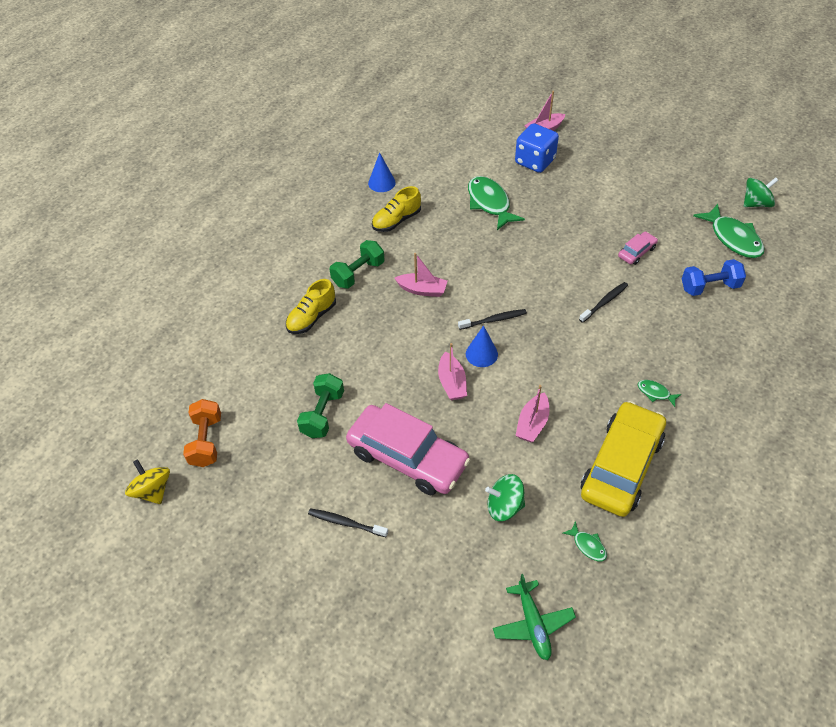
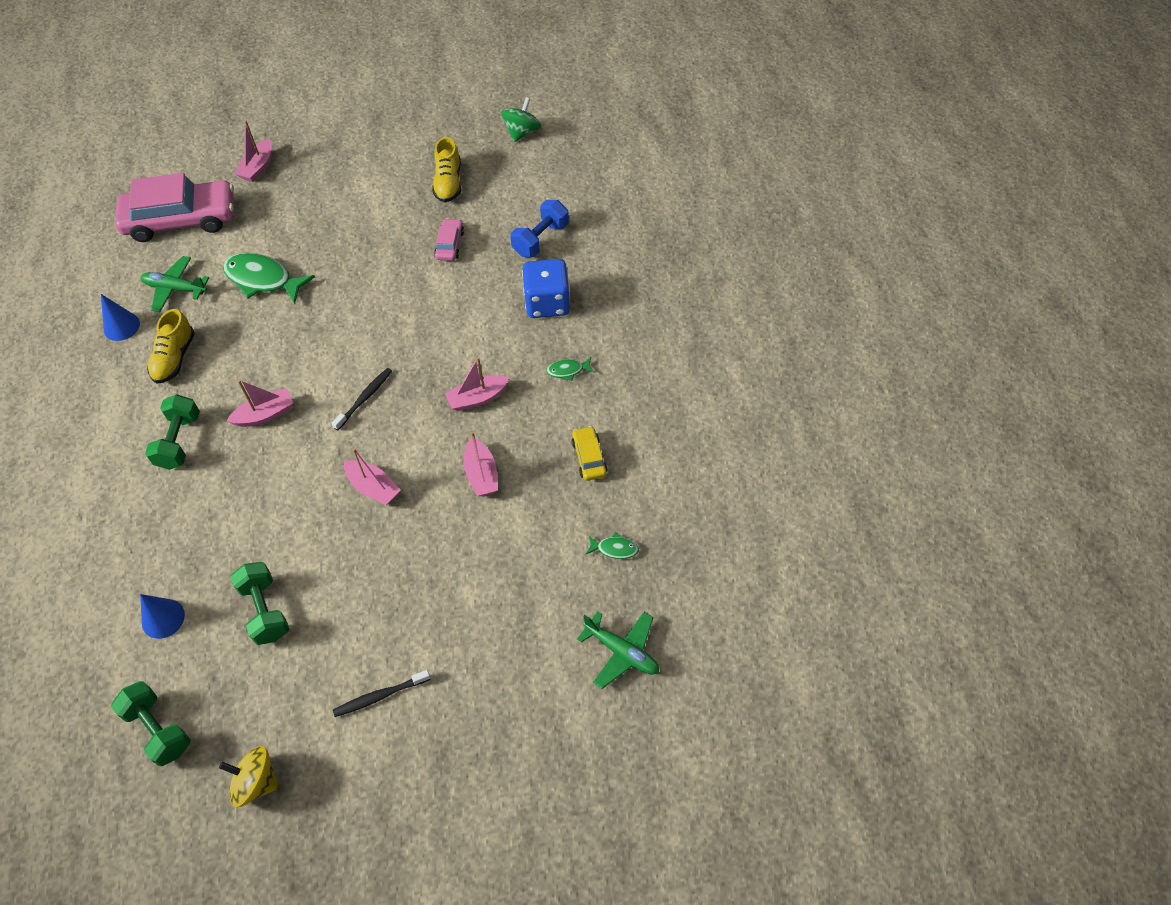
camera: 40 degrees left, 5 degrees up
(153, 491) = (142, 823): yellow spinning top -> yellow spinning top (256, 782)
(206, 441) = (158, 729): orange dumbbell -> green dumbbell
(311, 317) = (166, 521): yellow shoe -> yellow shoe (448, 183)
(407, 457) = (389, 590): pink car -> pink car (181, 219)
(431, 178) = (175, 289): none -> green plane
(481, 354) = (379, 440): blue cone -> blue cone (163, 618)
(504, 506) = (516, 568): green spinning top -> none
(535, 161) = (275, 207): blue dice -> blue dice (547, 303)
(572, 369) = (477, 398): none -> pink boat
(604, 302) = (457, 313): black toothbrush -> none
(621, 466) = (589, 457): yellow car -> yellow car, size x0.44
(733, 238) = (527, 179): green fish -> none

